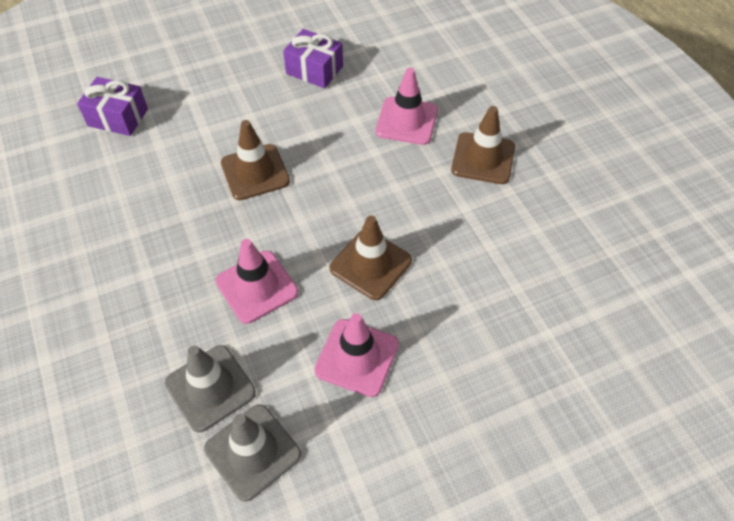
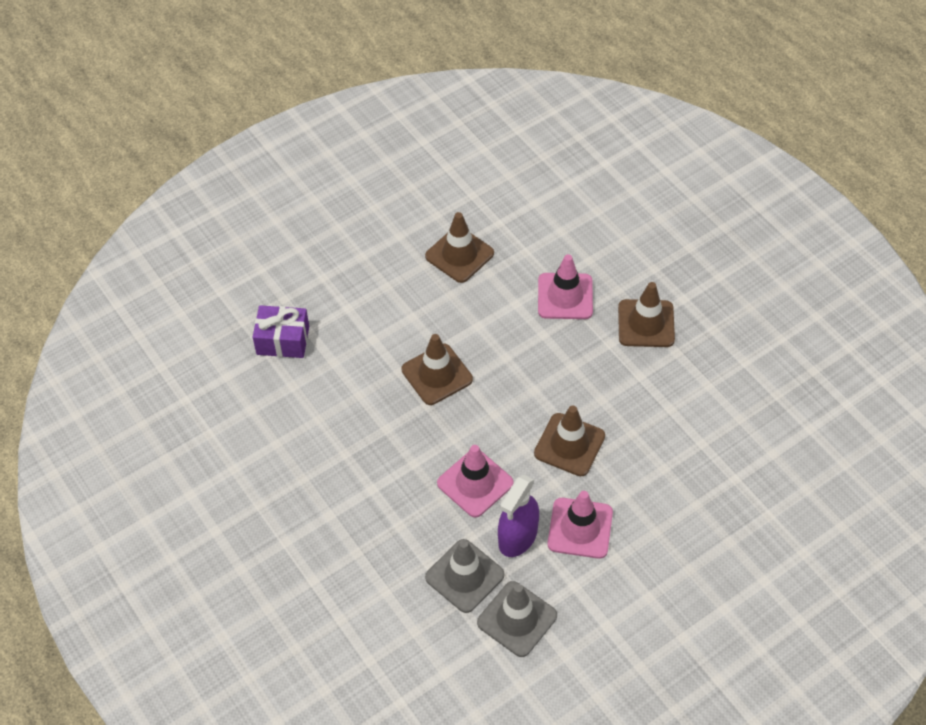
camera: 10 degrees left, 0 degrees up
(284, 354) = (518, 537): none -> purple spray bottle
(314, 70) = (459, 255): purple gift -> brown traffic cone

